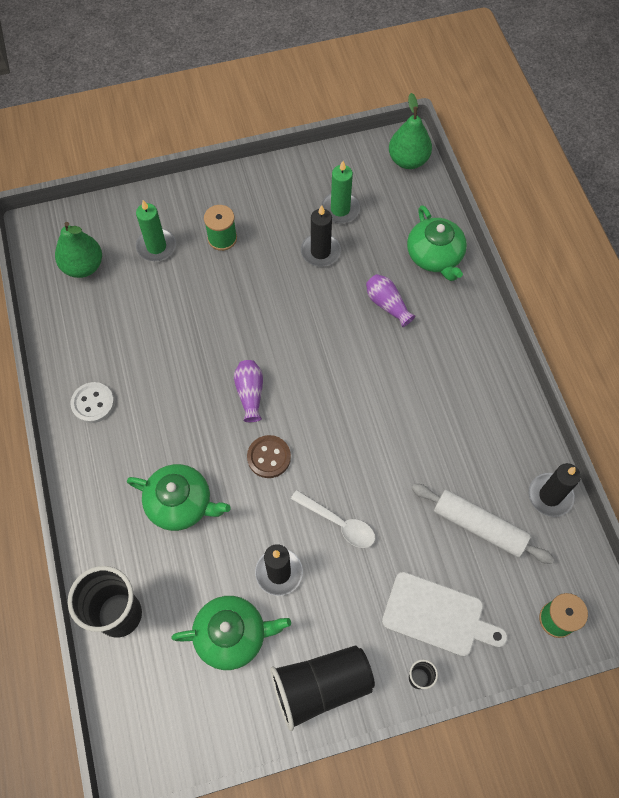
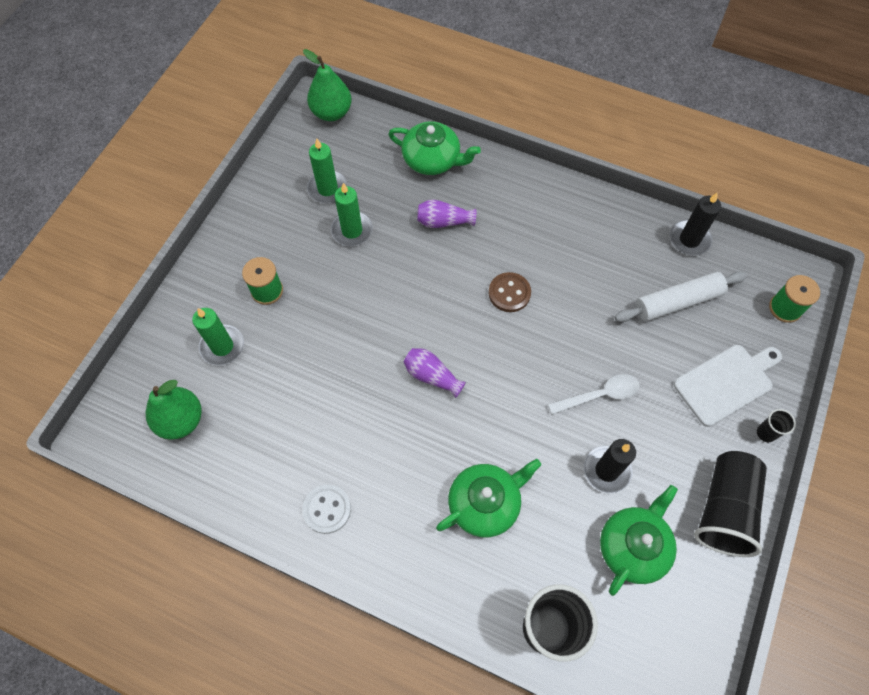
camera: 50 degrees left, 0 degrees up
(269, 457) = (501, 404): brown button -> brown button (509, 293)
(320, 251) = (352, 230): black candle -> green candle

